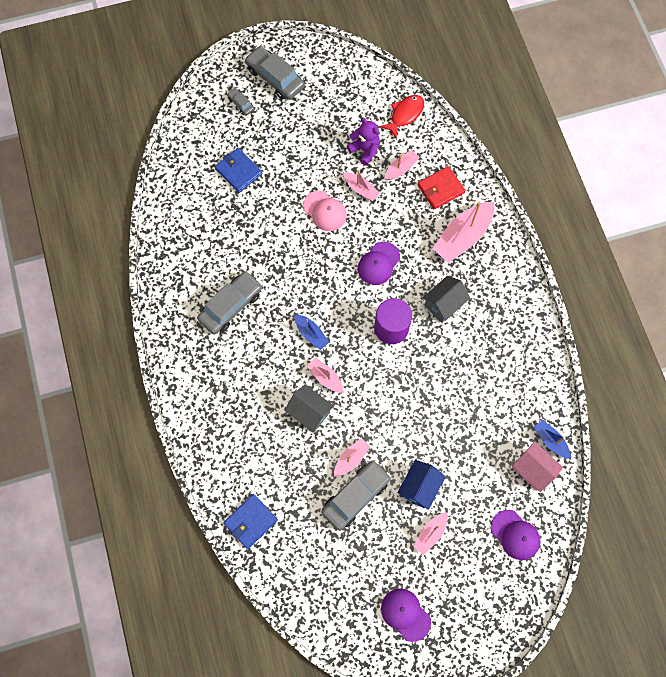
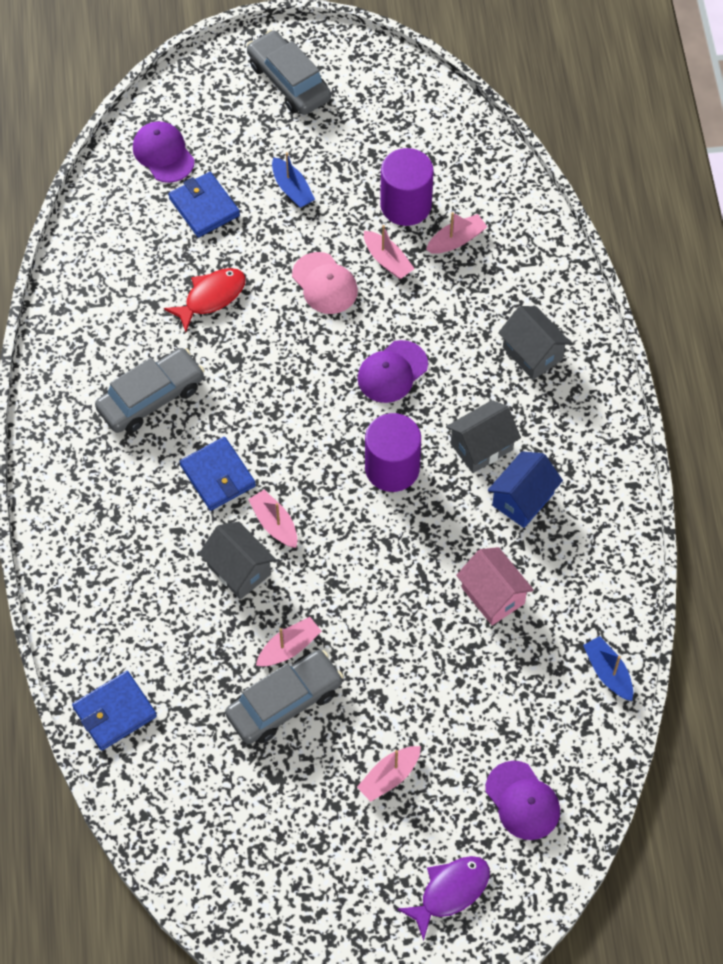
camera: 10 degrees right, 10 degrees down
(241, 104) = (228, 111): grey car -> none
(283, 351) = (218, 476): none -> blue wallet
(311, 334) = (266, 457): blue boat -> blue boat (292, 189)
(365, 150) = (406, 205): purple teddy bear -> purple cylinder
(405, 115) = (479, 163): red fish -> red fish (211, 297)
(405, 614) = (325, 887): purple cap -> purple cap (163, 154)
(419, 487) = (386, 706): blue house -> blue house (523, 499)
(440, 189) = (512, 279): red wallet -> none
(462, 237) = (532, 353): pink boat -> grey house
(483, 603) = (450, 892): none -> purple fish
(532, 469) = (570, 710): pink house -> pink house (493, 595)

